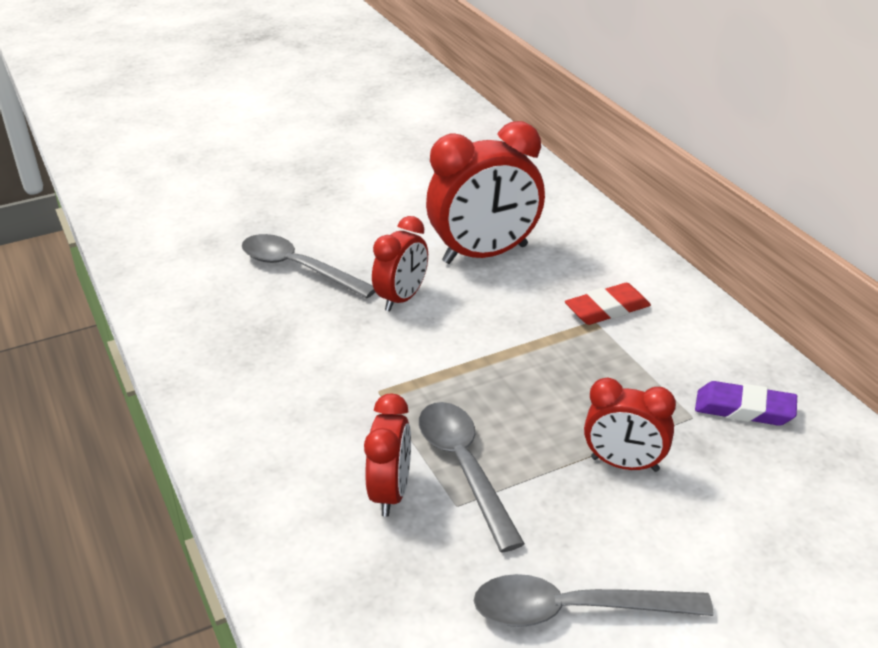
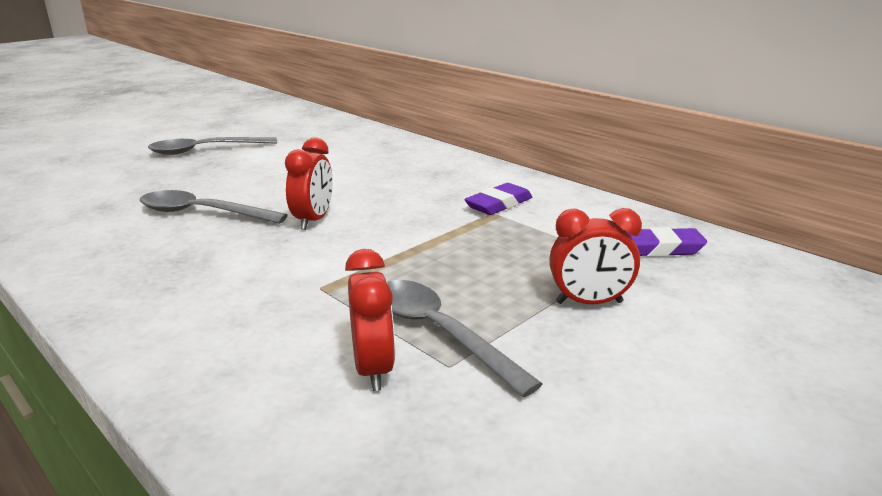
camera: 20 degrees left, 10 degrees down
(485, 254) = (375, 185): red clock -> none
(574, 610) = (632, 436): grey spoon -> grey spoon (205, 150)
(607, 309) = (499, 204): red eraser -> purple eraser

